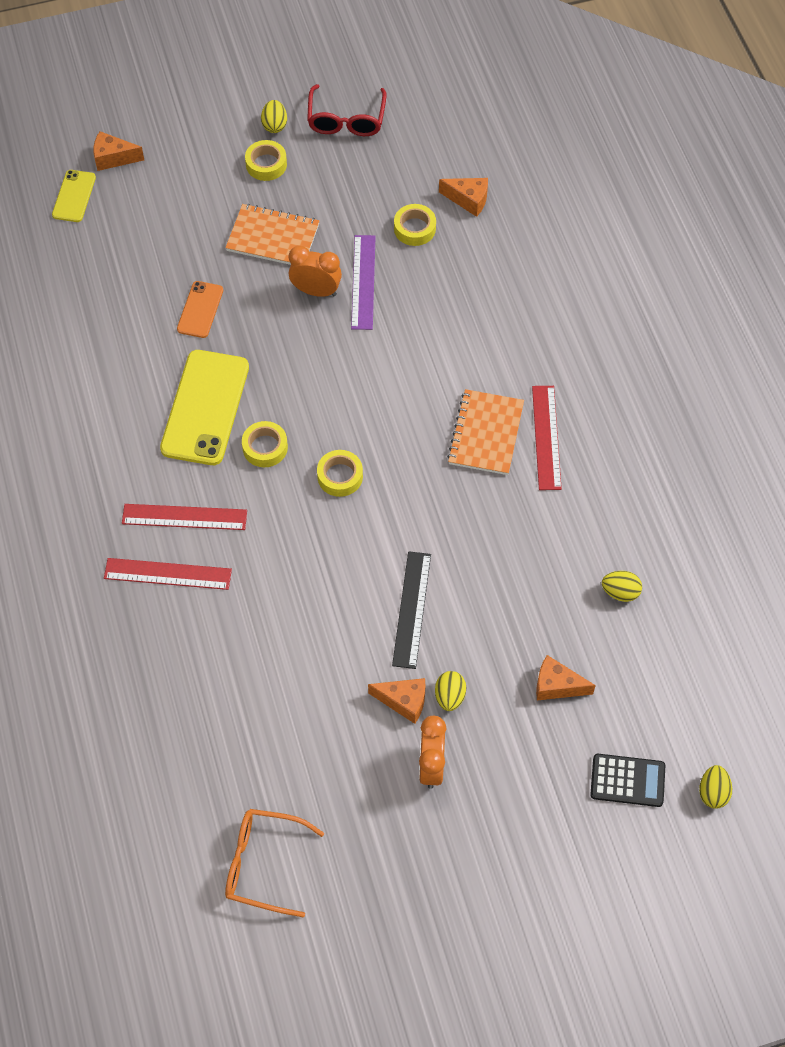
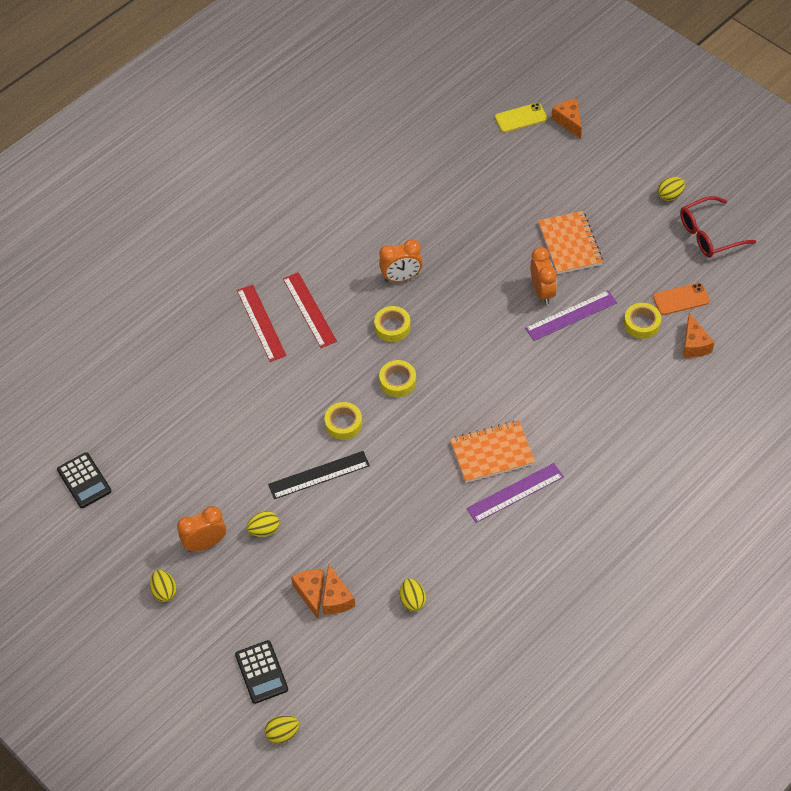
camera: 65 degrees right, 5 degrees down
(200, 310) = (478, 234): orange phone -> orange phone (681, 299)
(205, 407) = (401, 277): yellow phone -> orange clock
(263, 864) = (84, 481): orange glasses -> black calculator
(266, 164) = (631, 208): yellow tape -> yellow tape (343, 424)
(404, 701) = (245, 504): orange cheese -> orange cheese (336, 598)
(468, 838) = (164, 591): none -> yellow egg
(546, 437) = (515, 493): red ruler -> purple ruler

